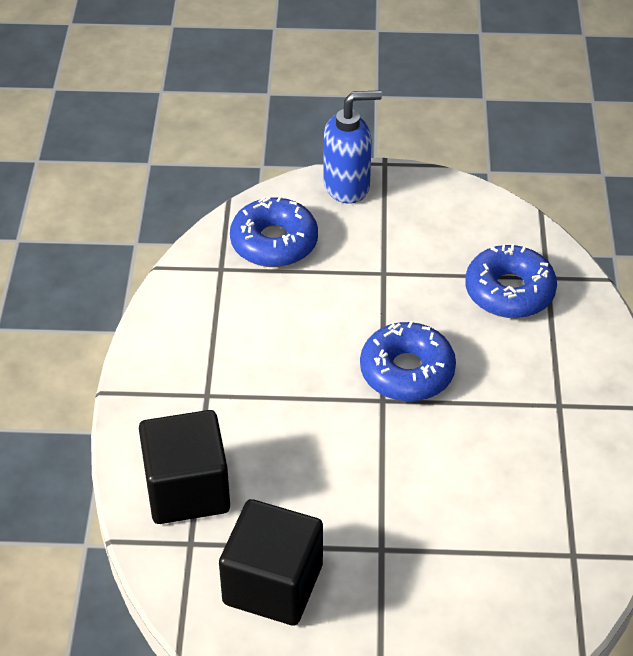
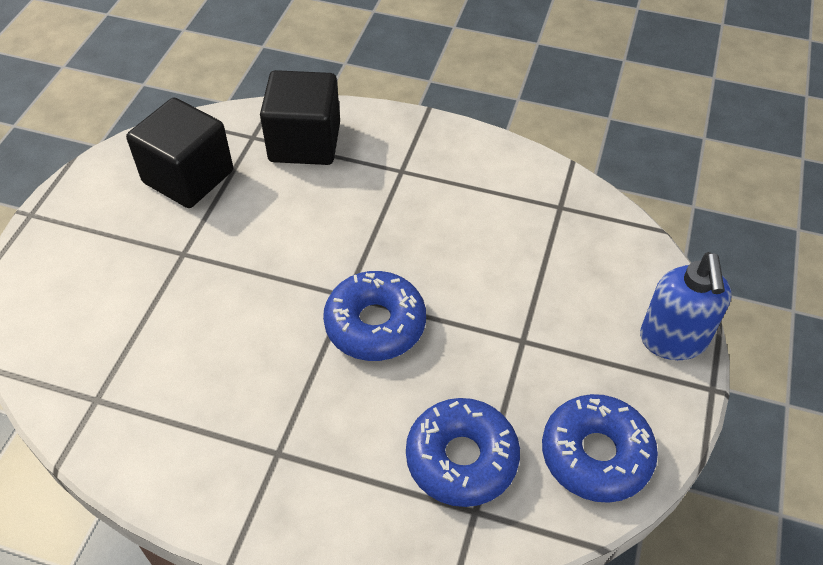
camera: 105 degrees right, 5 degrees up
(274, 242) = (589, 255): blue donut -> blue donut (596, 455)

